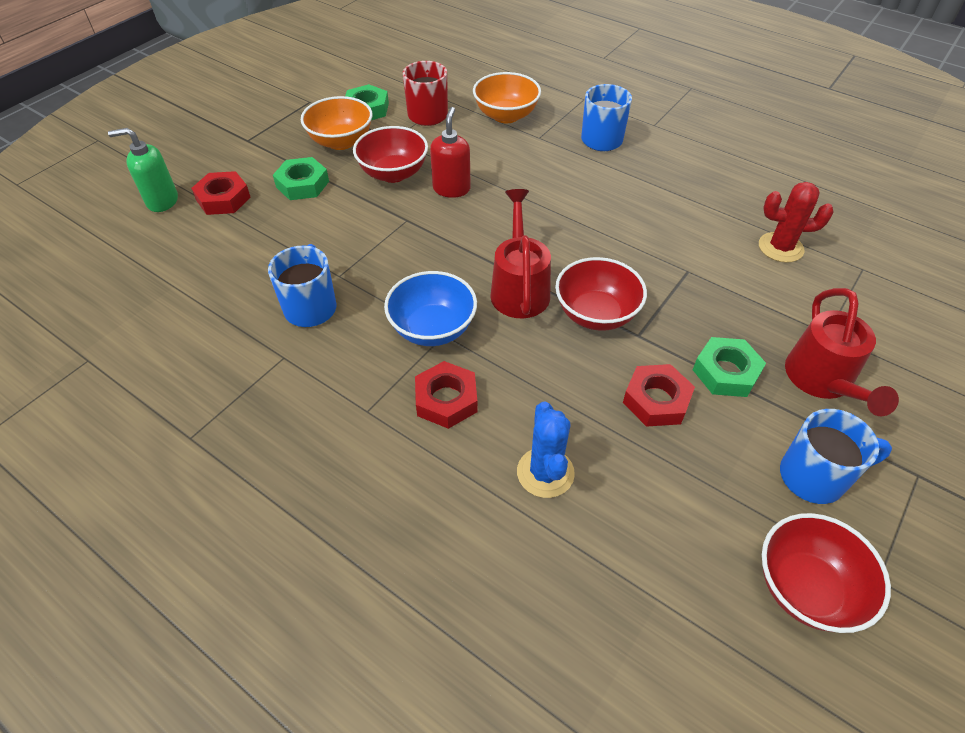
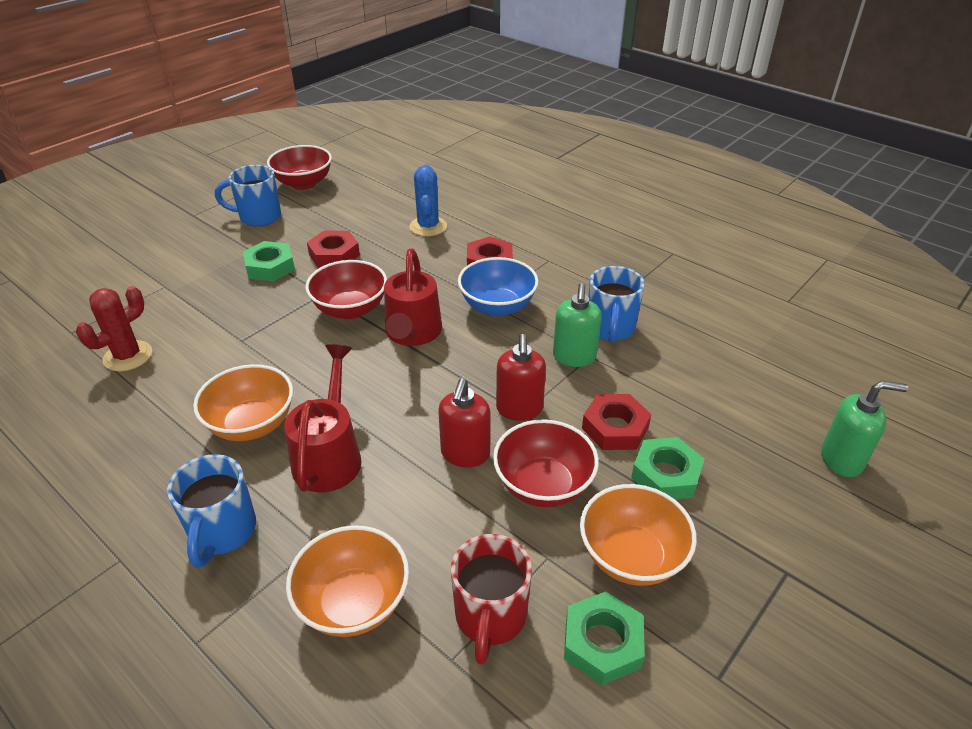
camera: 175 degrees left, 10 degrees down
(223, 199) = (762, 458): red nut -> red nut (615, 428)
(355, 272) = (574, 357): none -> green soap dispenser
(409, 222) = (519, 409): none -> red soap dispenser
(625, 199) = (252, 424): none -> orange bowl
(780, 247) = (128, 356): red cactus -> red cactus turned 60 degrees counterclockwise
(822, 381) = (203, 258): red watering can -> red watering can (329, 455)

